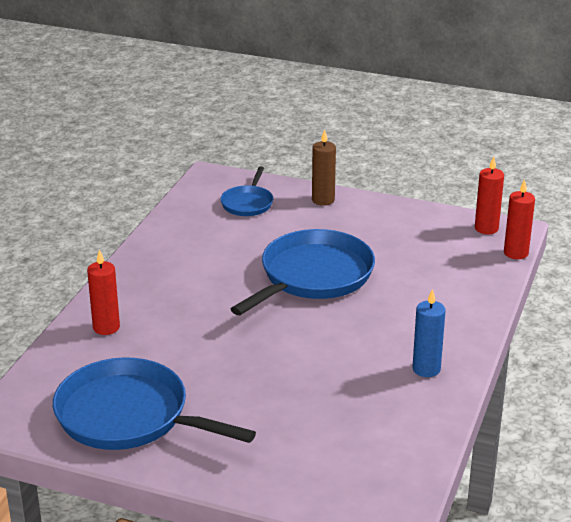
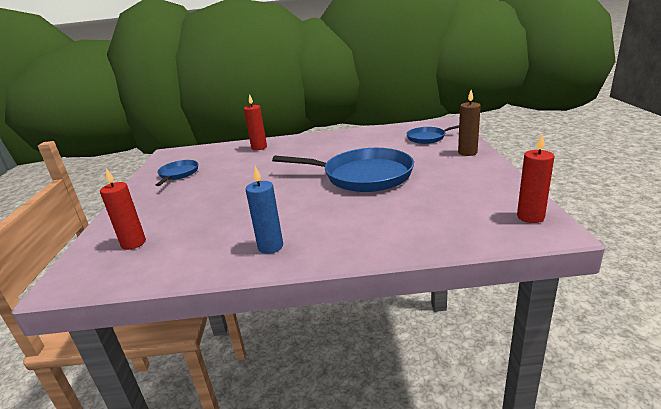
camera: 70 degrees right, 5 degrees down
(128, 416) = (178, 174): blue pan -> blue pan, size x0.51
(516, 253) = (509, 242): red candle -> red candle (133, 243)

